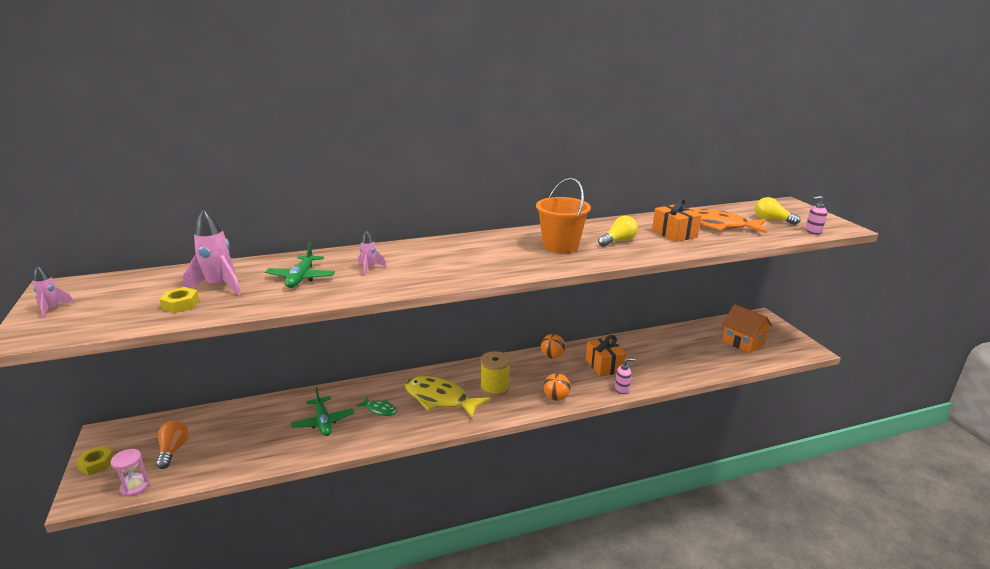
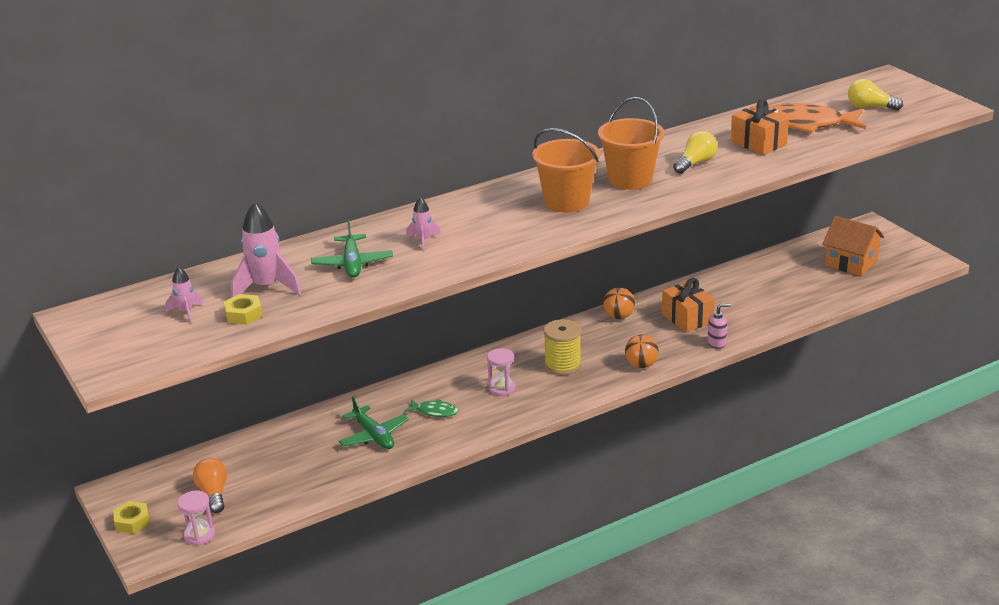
camera: 10 degrees left, 5 degrees up
(52, 309) = (102, 340): pink rocket -> pink rocket (186, 312)
(440, 399) = (501, 388): yellow fish -> pink hourglass
(501, 255) = (566, 202): none -> orange bucket
(813, 231) = (919, 118): pink soap dispenser -> none

